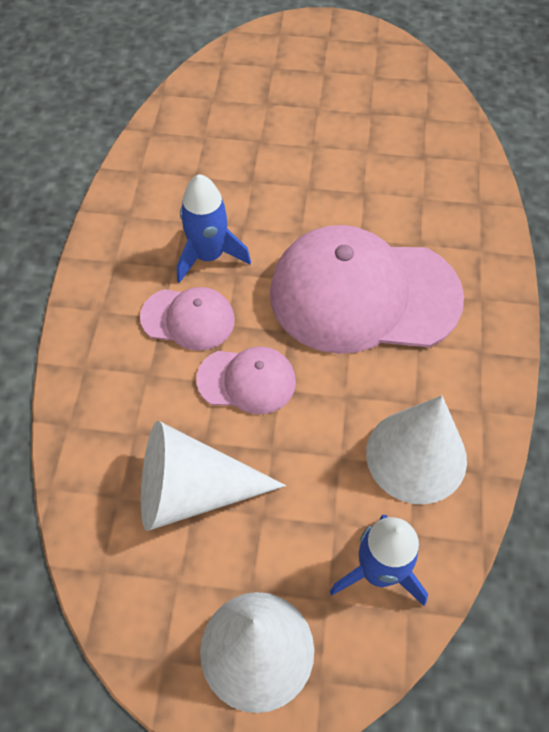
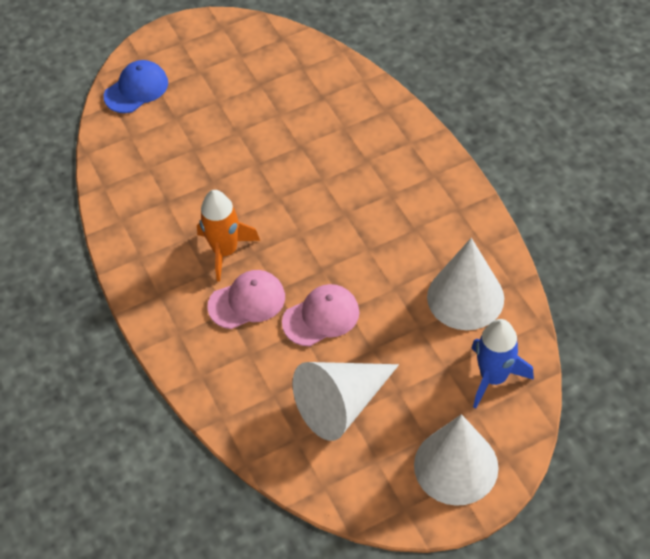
camera: 30 degrees left, 5 degrees down
(209, 256) = (225, 251): blue rocket -> orange rocket
(253, 60) = (136, 89): none -> blue cap
(363, 295) = (354, 216): pink cap -> none

